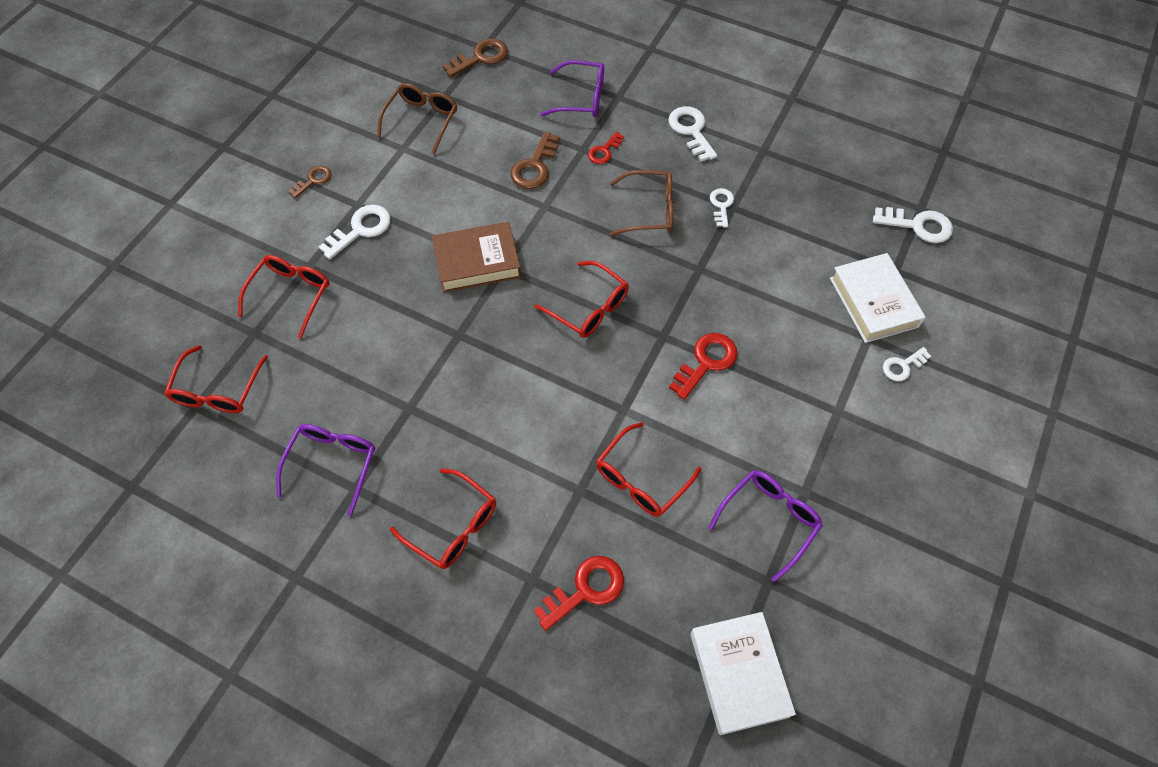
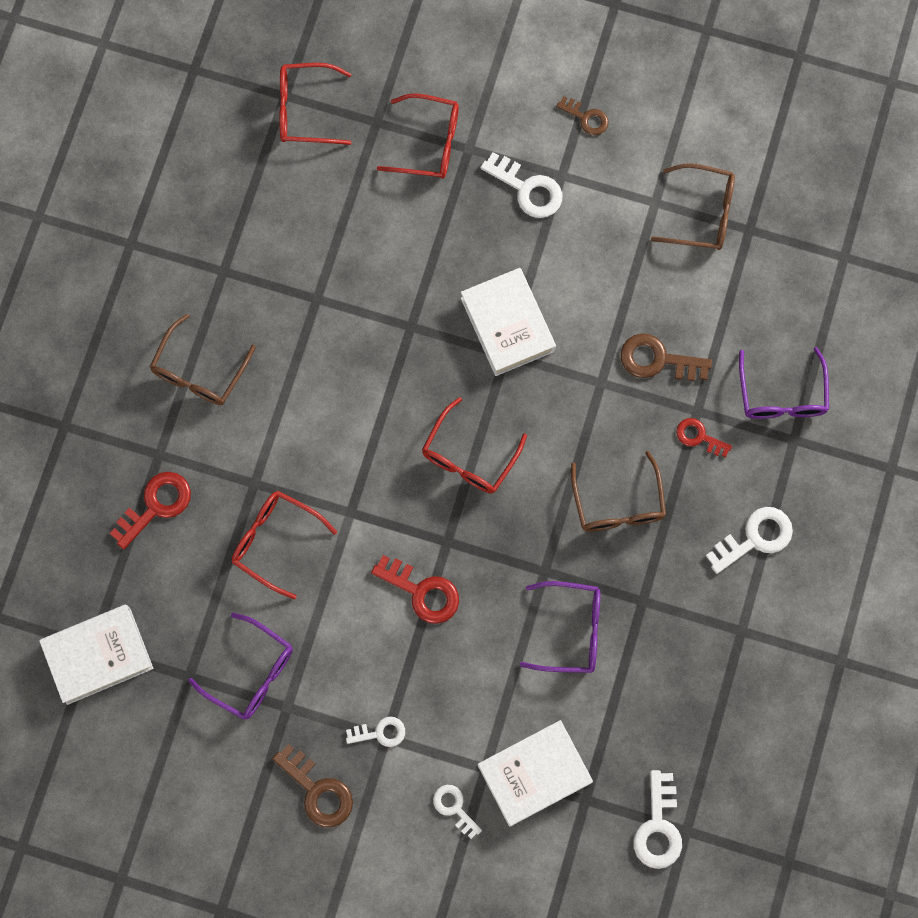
camera: 80 degrees right, 15 degrees up
(332, 464) = (244, 243): purple glasses -> purple glasses (571, 630)
(453, 526) = (199, 371): red glasses -> brown glasses
(477, 262) = (507, 324): brown book -> white book
(481, 58) = (824, 258): brown key -> brown key (317, 791)
(586, 589) = (156, 505): red key -> red key turned 90 degrees counterclockwise
(721, 205) = (642, 587): white key -> white key (380, 733)

